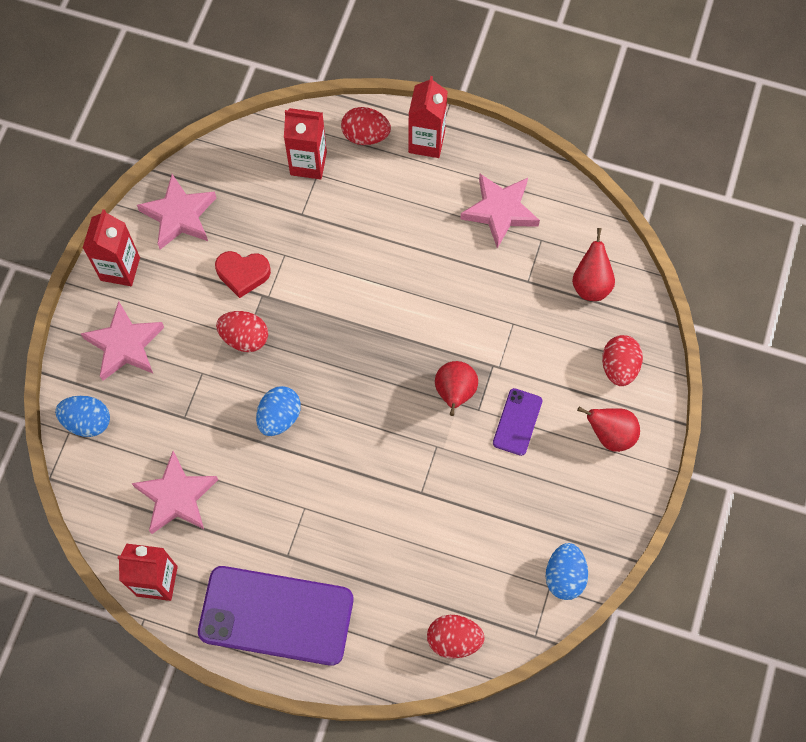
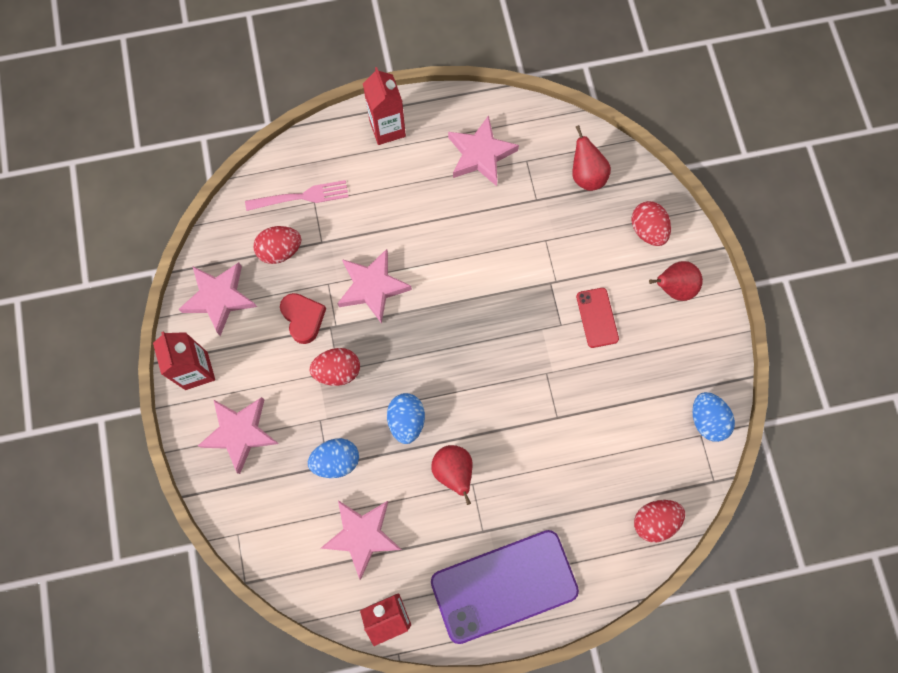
camera: 30 degrees left, 5 degrees up
(87, 421) = (248, 516): blue egg -> blue egg (336, 461)
(243, 274) = (303, 318): red heart -> red heart turned 90 degrees counterclockwise
(308, 163) = (301, 197): red carton -> pink fork
(323, 280) = (372, 287): none -> pink star
(365, 135) = (334, 149): red egg -> red egg (280, 250)
(455, 393) = (534, 321): red pear -> red pear (453, 471)
(517, 422) = (597, 317): purple phone -> red phone

